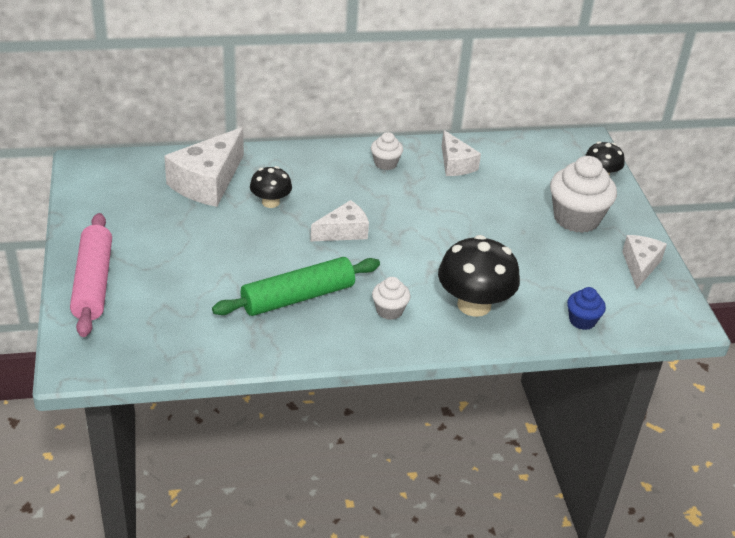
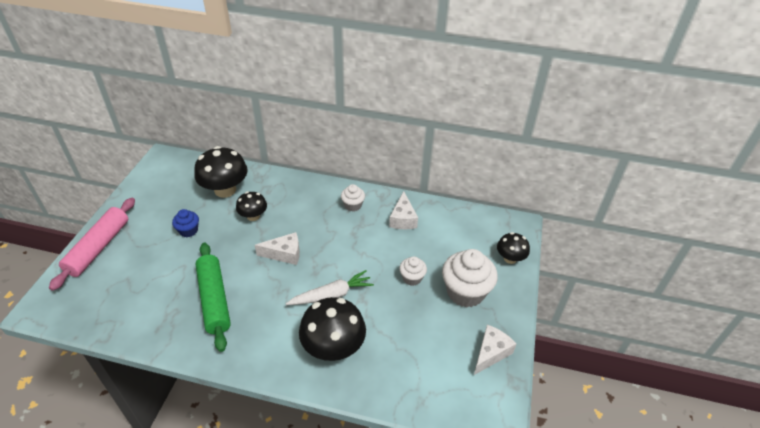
camera: 25 degrees right, 5 degrees up
(208, 182) = (225, 190): white cheese -> black mushroom
(298, 297) = (214, 299): green rolling pin -> green rolling pin turned 75 degrees clockwise
(389, 310) = (268, 332): white cupcake -> white cupcake (412, 278)
(432, 257) = (331, 295): none -> white carrot
(582, 320) = (408, 391): blue cupcake -> blue cupcake (188, 230)

